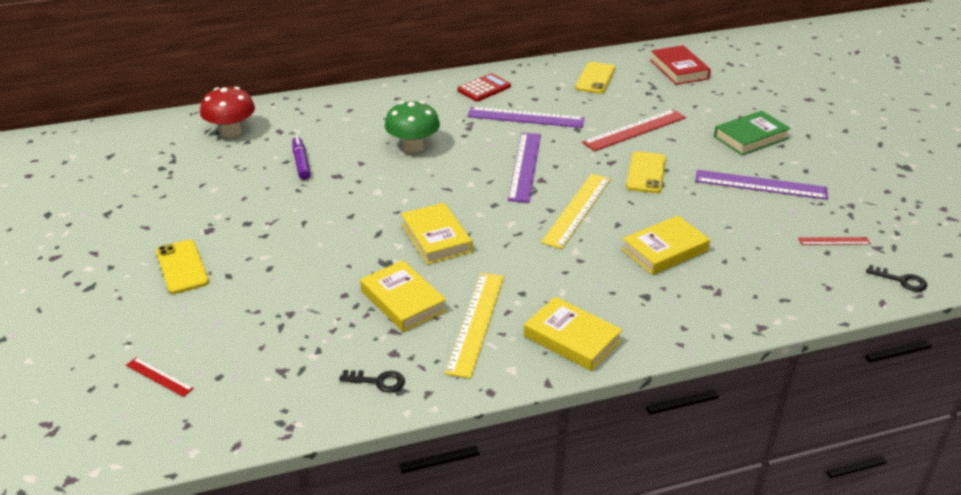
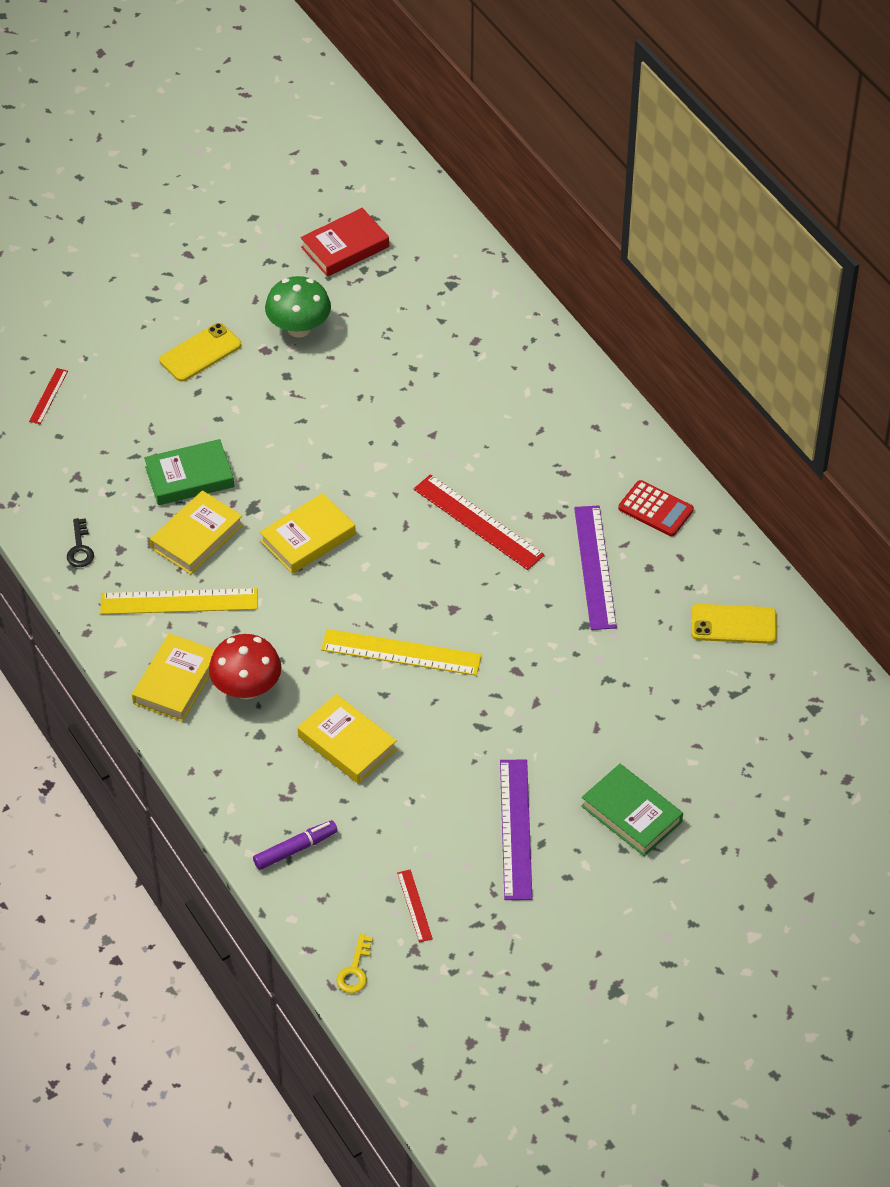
camera: 75 degrees right, 15 degrees up
(231, 132) = (457, 299): red mushroom -> red mushroom (246, 688)
(301, 163) = (414, 382): purple marker -> purple marker (295, 849)
(328, 295) = (189, 477): none -> green book
(413, 147) = (483, 473): green mushroom -> green mushroom (299, 328)
(525, 166) = (477, 588): purple ruler -> none
(634, 130) = (605, 686): red ruler -> red ruler (478, 522)
(646, 173) = (503, 709): yellow phone -> none
(679, 69) = (801, 718): red book -> red book (345, 247)
(901, 280) = (355, 970): black key -> yellow key

